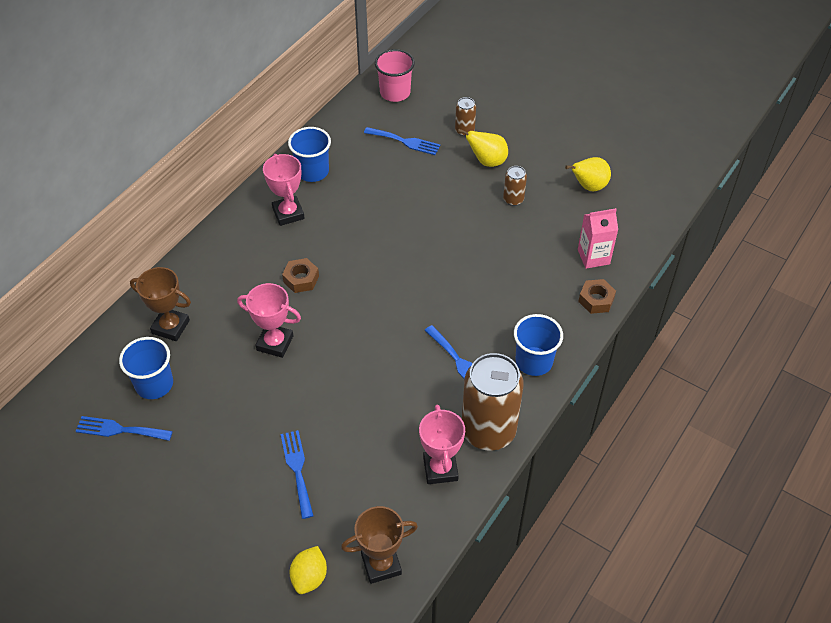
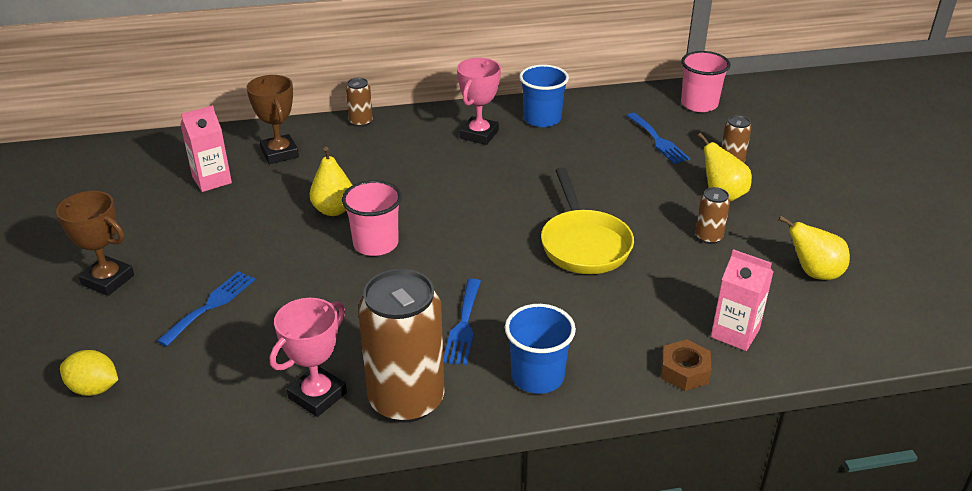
camera: 45 degrees right, 15 degrees down
(119, 430) = (146, 192): blue fork -> none
(154, 384) = (212, 180): blue cup -> pink carton
(191, 259) = (361, 122): none -> brown can
(275, 343) = (334, 210): pink trophy -> yellow pear
(301, 279) = (421, 181): brown nut -> none
(309, 577) = (94, 388): yellow lemon -> yellow lemon turned 45 degrees clockwise
(336, 347) = (375, 244): none -> pink cup
(381, 564) = (155, 427): brown trophy -> brown trophy (108, 280)
(455, 255) = (584, 244): none -> yellow pan

